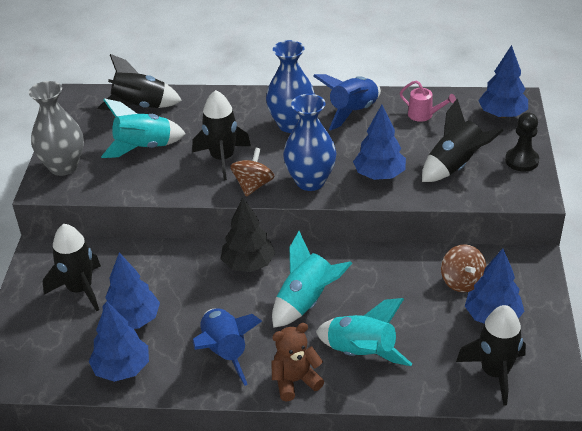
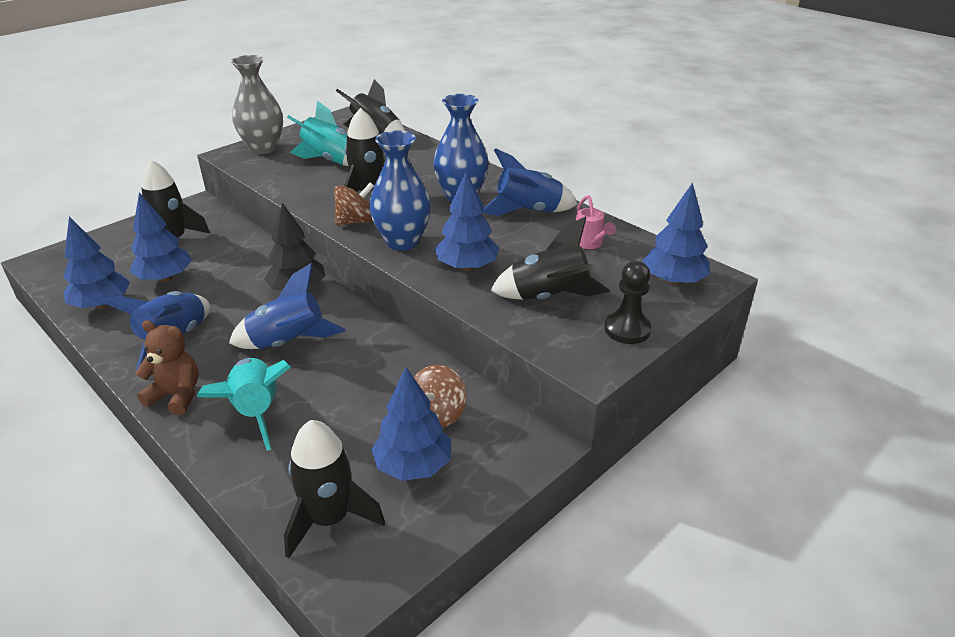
camera: 40 degrees right, 5 degrees down
(306, 302) = (288, 343): turquoise rocket -> blue rocket

